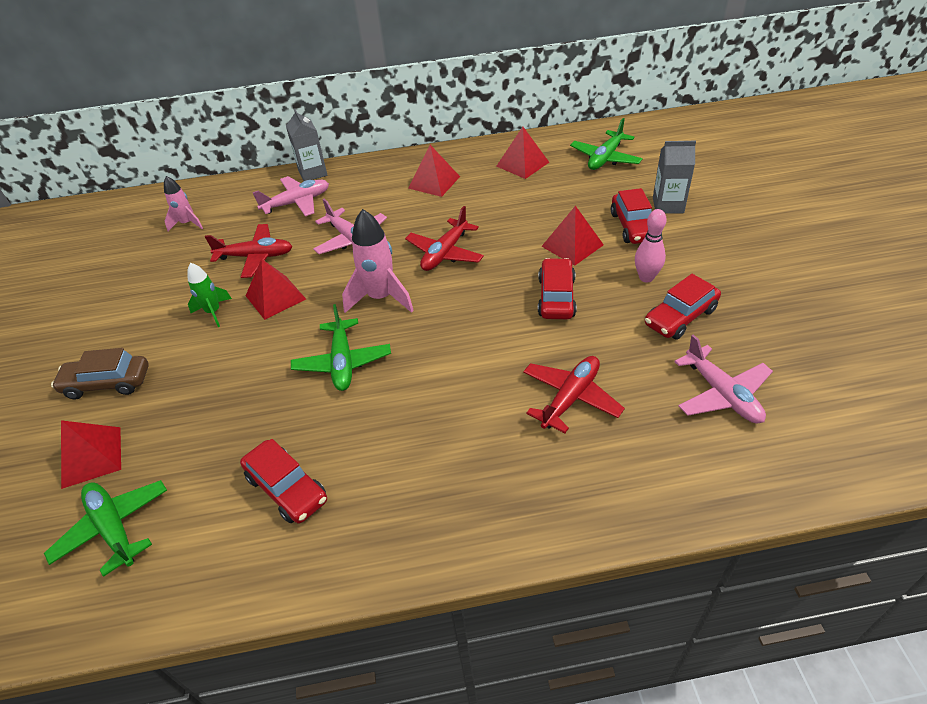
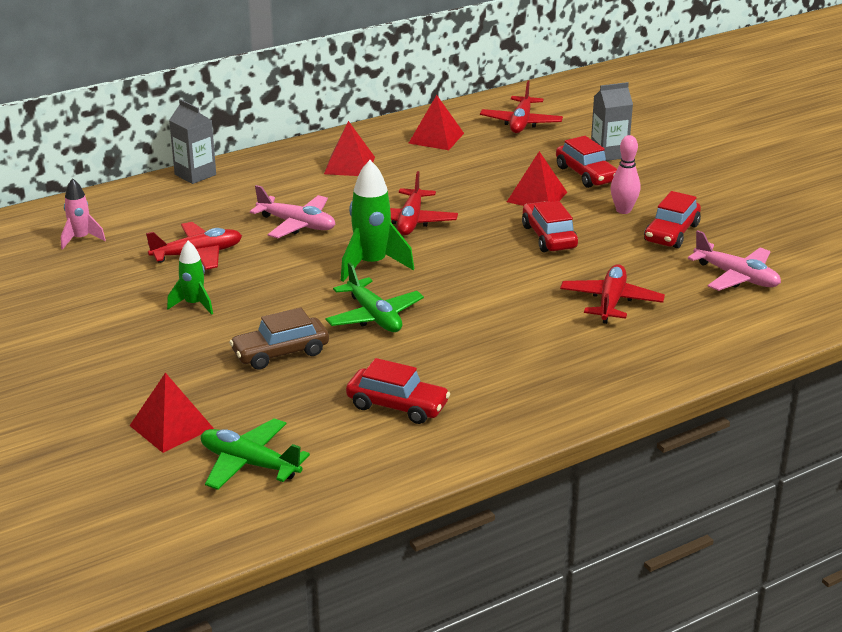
camera: 25 degrees left, 15 degrees down
(107, 383) = (128, 376): brown car -> brown car (280, 353)
(275, 297) = (254, 282): red pyramid -> none
(297, 203) = (202, 203): pink plane -> none
(381, 298) = (372, 265): pink rocket -> green rocket
(605, 158) = (521, 123): green plane -> red plane

